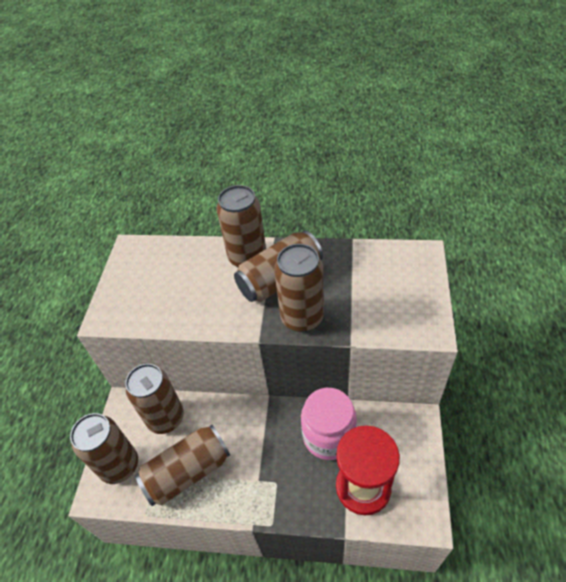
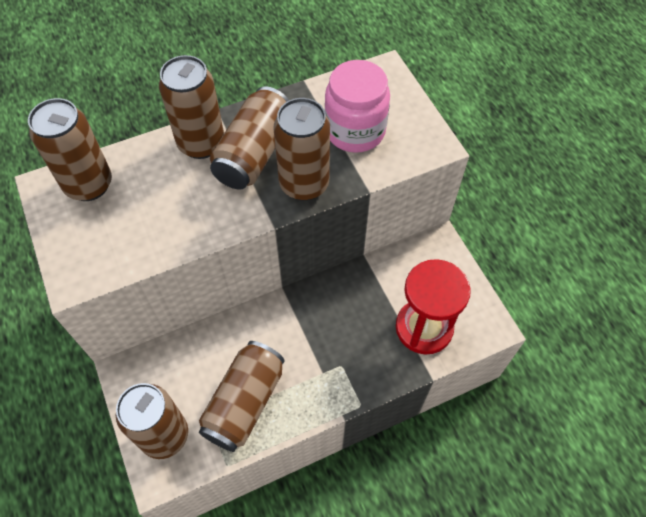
camera: 35 degrees left, 10 degrees up
(166, 418) = (184, 363): brown can -> brown can (89, 185)
(328, 436) = (365, 298): pink jar -> pink jar (355, 131)

